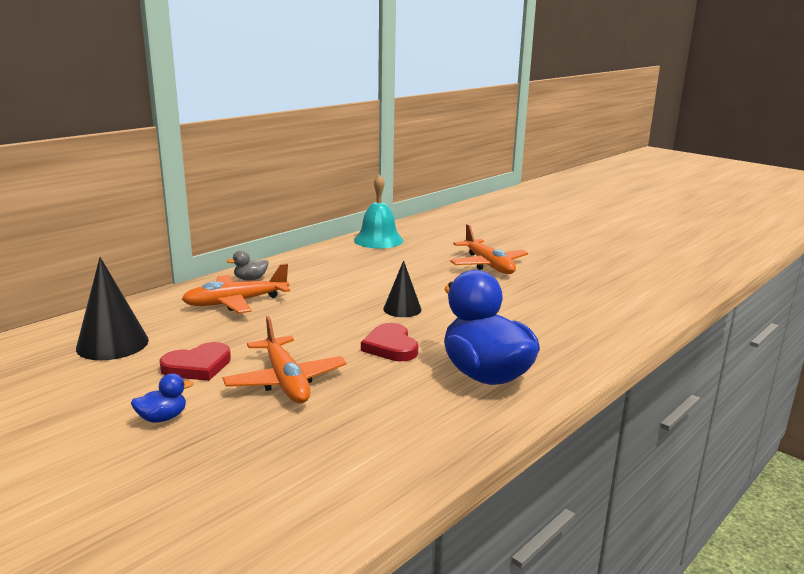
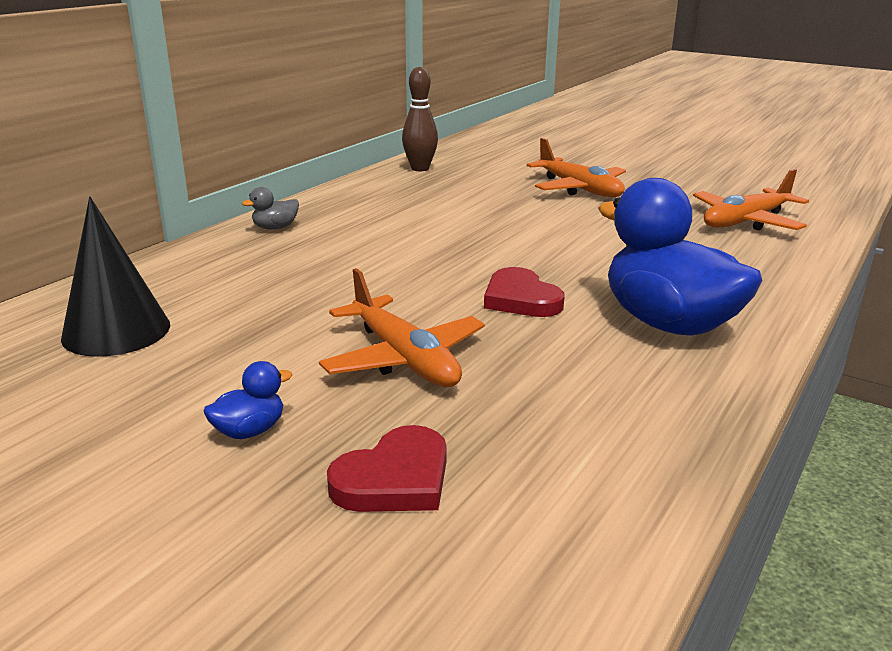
camera: 10 degrees left, 5 degrees up
(197, 366) = (263, 350): red heart -> red heart (394, 479)
(236, 302) = (271, 259): orange plane -> orange plane (746, 221)
(378, 240) = (420, 168): turquoise bell -> brown bowling pin
(402, 309) = (505, 250): black cone -> none

